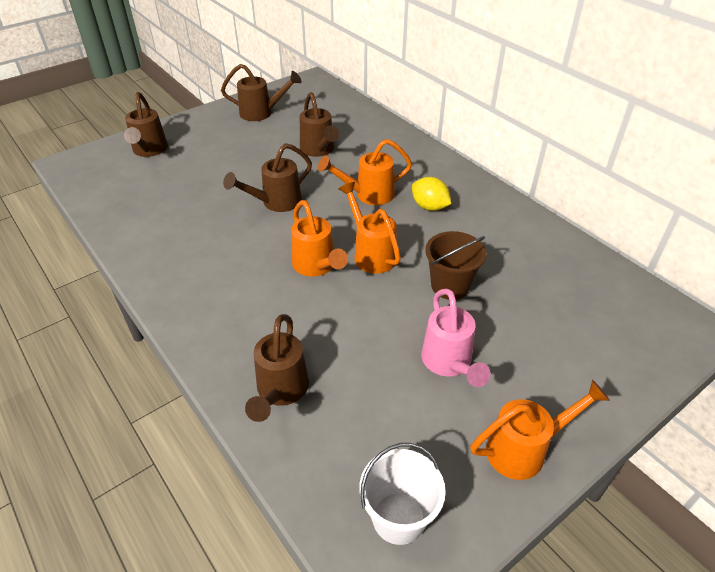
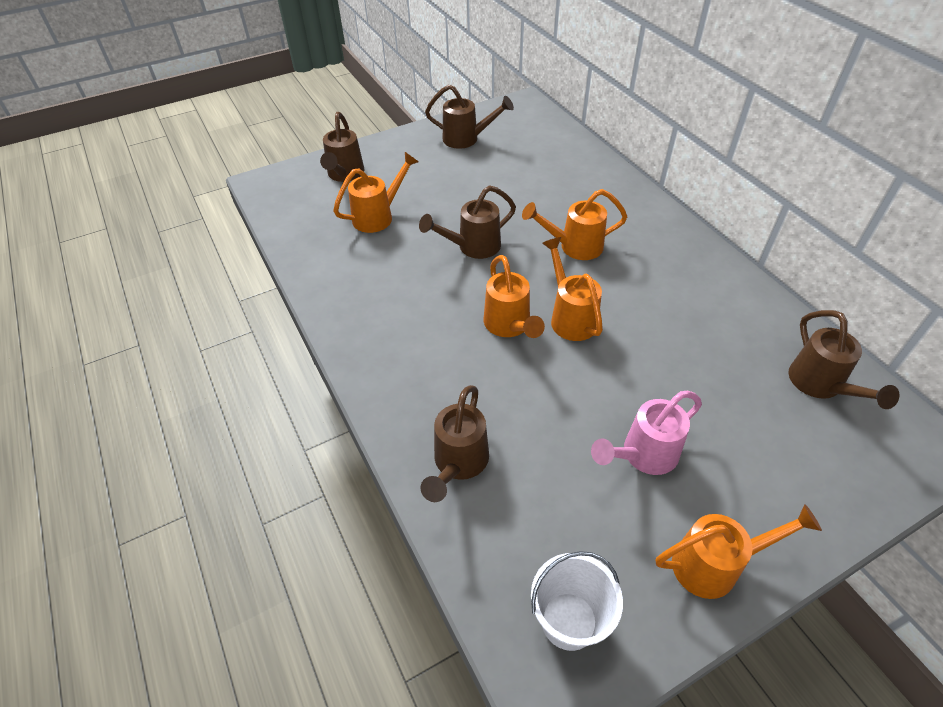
camera: 10 degrees right, 5 degrees up
(185, 183) = (379, 216): none -> orange watering can
(319, 150) = (525, 189): brown watering can -> brown watering can (820, 386)
(429, 207) = (641, 267): yellow lemon -> none
(449, 364) = (642, 455): pink watering can -> pink watering can turned 60 degrees clockwise
(450, 286) = (654, 364): brown bucket -> none

